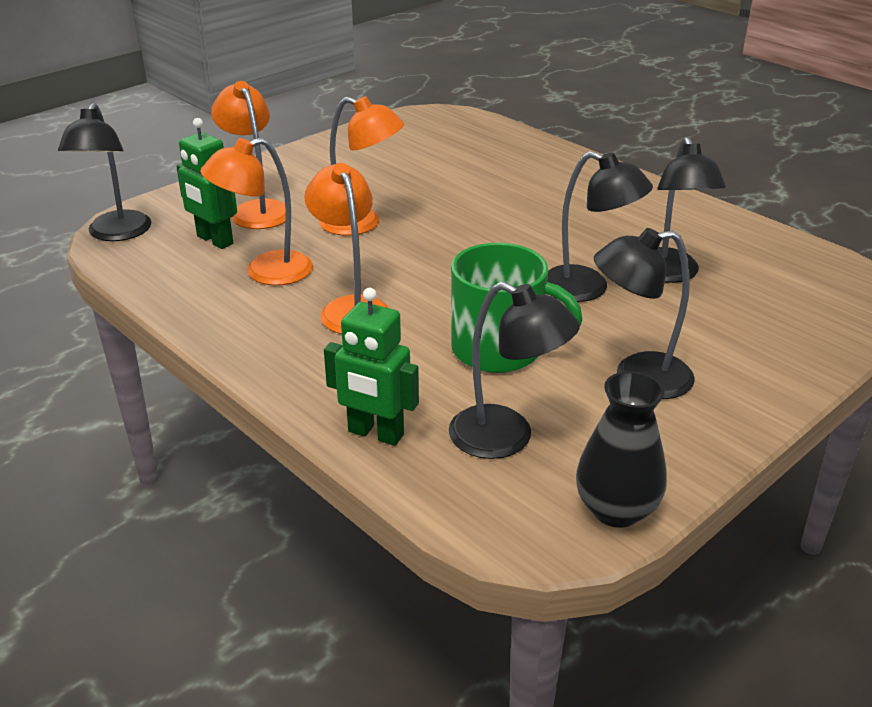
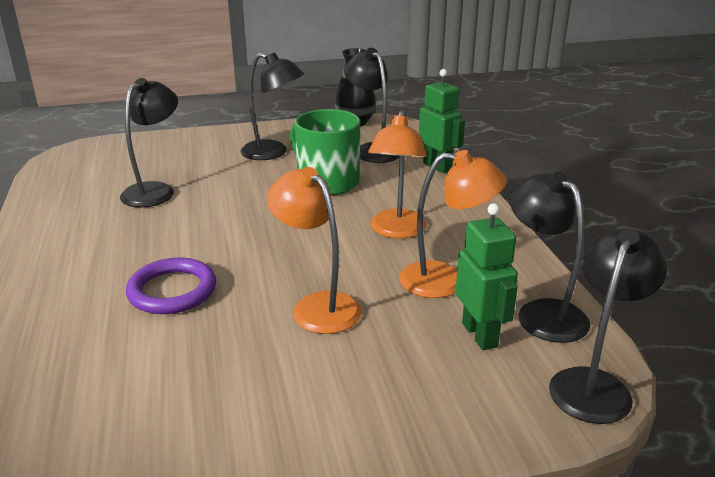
camera: 150 degrees left, 5 degrees down
(257, 210) = (412, 366): orange lamp -> none
(488, 202) = (172, 291): none -> purple ring
(587, 289) = (221, 197): black lamp -> black lamp (542, 313)

